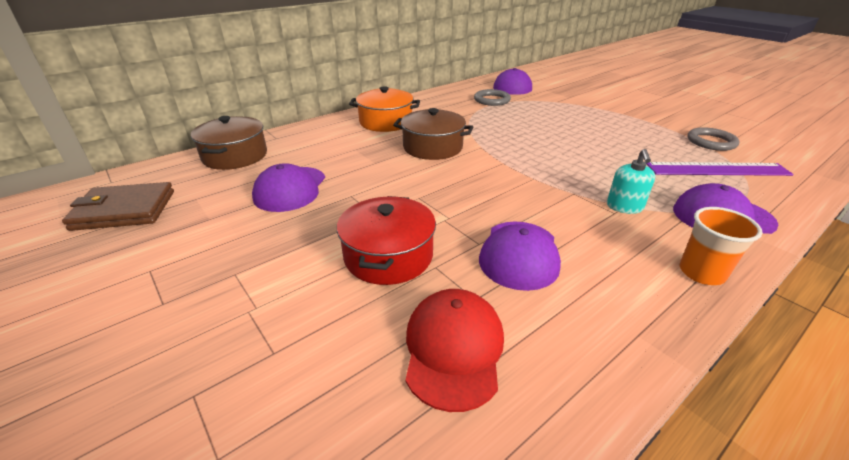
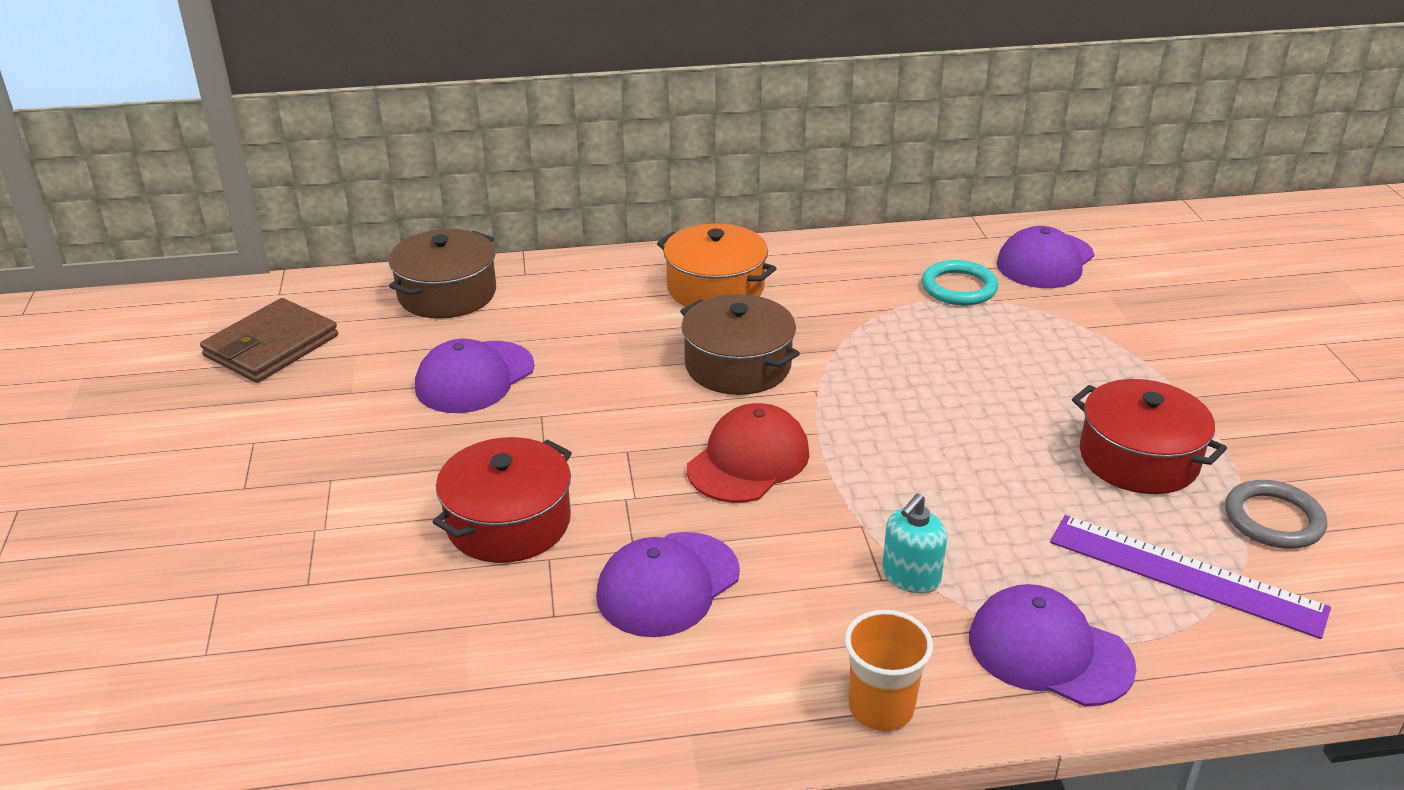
camera: 30 degrees right, 0 degrees up
(124, 210) = (271, 346): brown wallet -> brown wallet turned 75 degrees counterclockwise
(453, 349) = (475, 656): red cap -> red cap (748, 460)
(492, 100) = (959, 287): grey ring -> turquoise ring
(638, 136) = (1138, 458): none -> red pot

